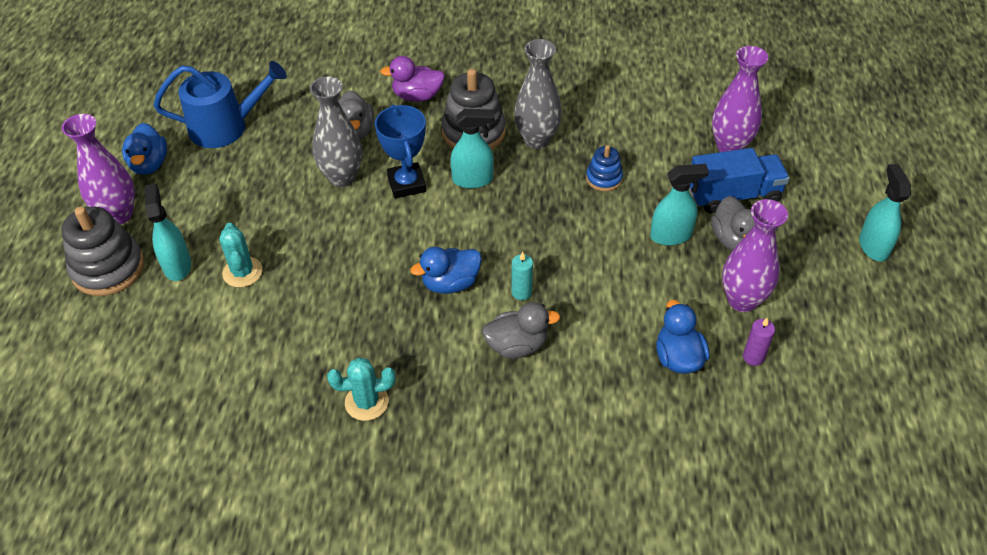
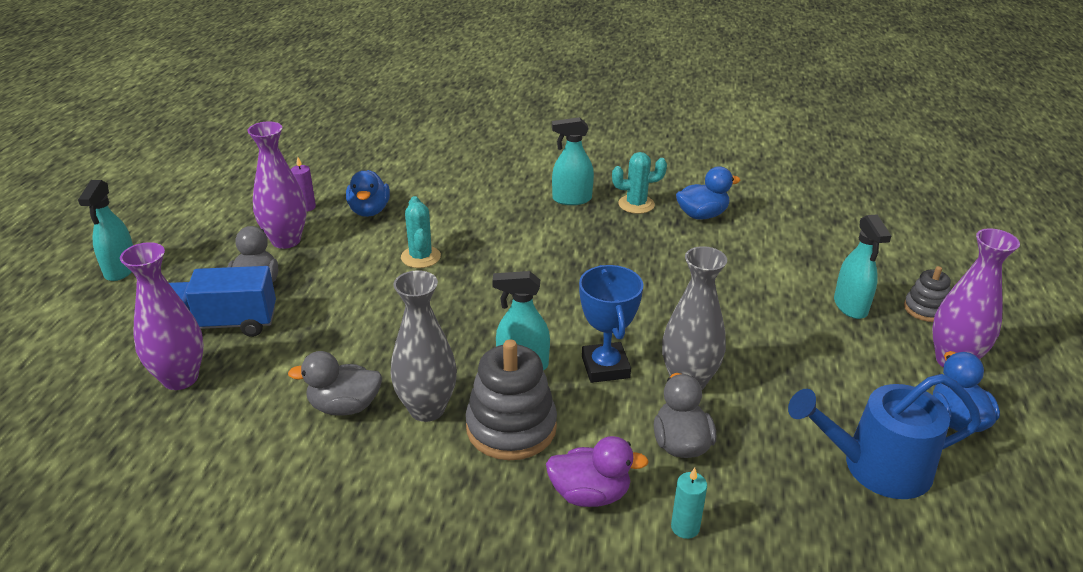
camera: 175 degrees left, 15 degrees down
(108, 268) = (925, 309): grey stacking toy -> grey stacking toy, size x0.55
(242, 272) = (777, 295): turquoise cactus -> turquoise cactus (420, 257)
(450, 283) = (560, 271): blue duck -> blue duck (702, 215)
(517, 345) = (505, 226): grey duck -> grey duck (344, 406)
(521, 292) = (491, 260): turquoise candle -> turquoise candle (685, 527)
(604, 178) = (361, 354): blue stacking toy -> none
(671, 236) = (318, 293): turquoise spray bottle -> turquoise spray bottle (571, 199)

